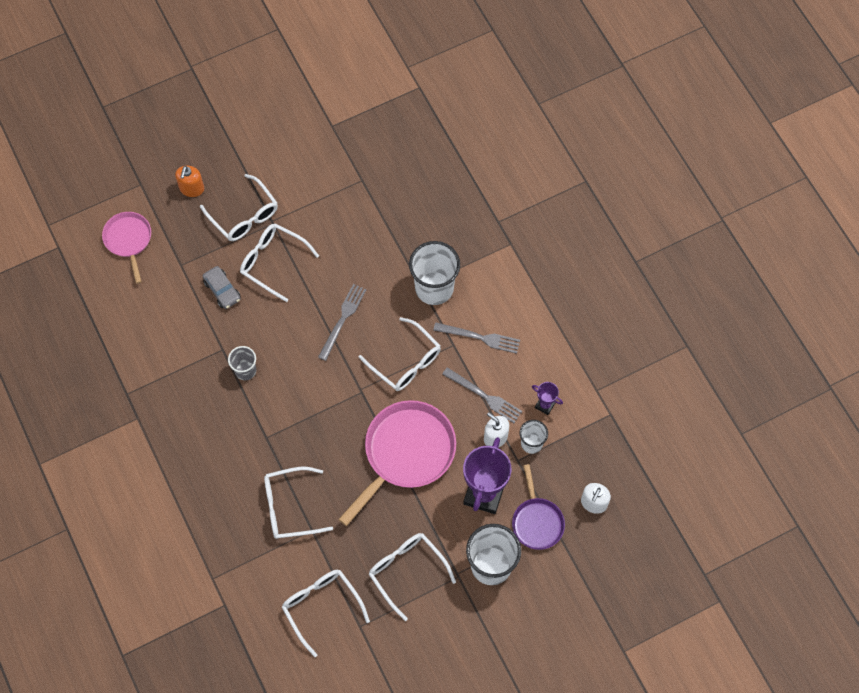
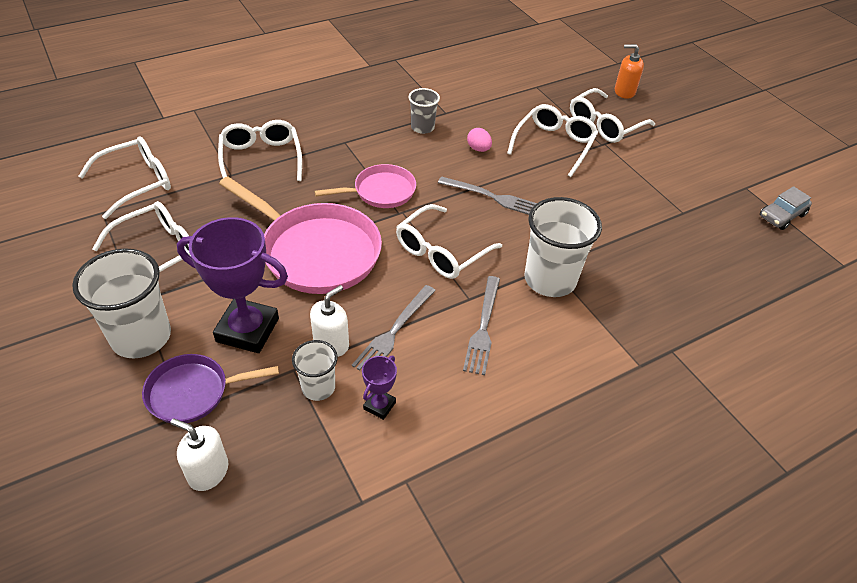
camera: 85 degrees right, 20 degrees down
(128, 240) = (555, 57): pink pan -> pink pan (381, 191)
(222, 290) = (513, 112): grey car -> grey car (781, 216)
(278, 325) = (478, 149): none -> pink egg

